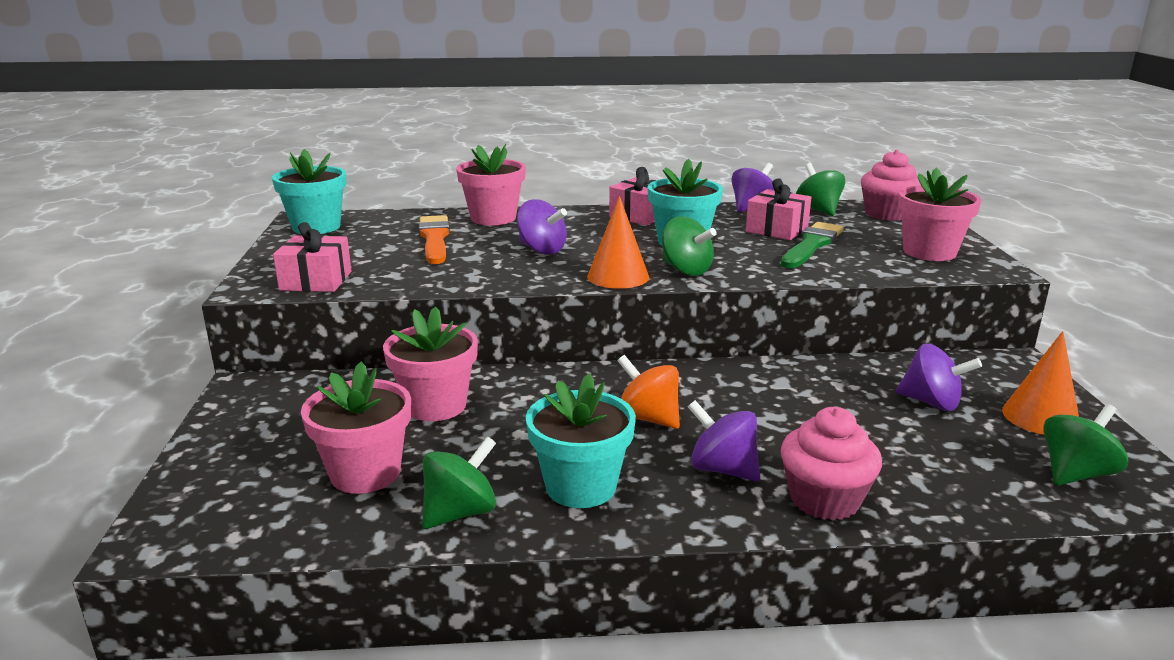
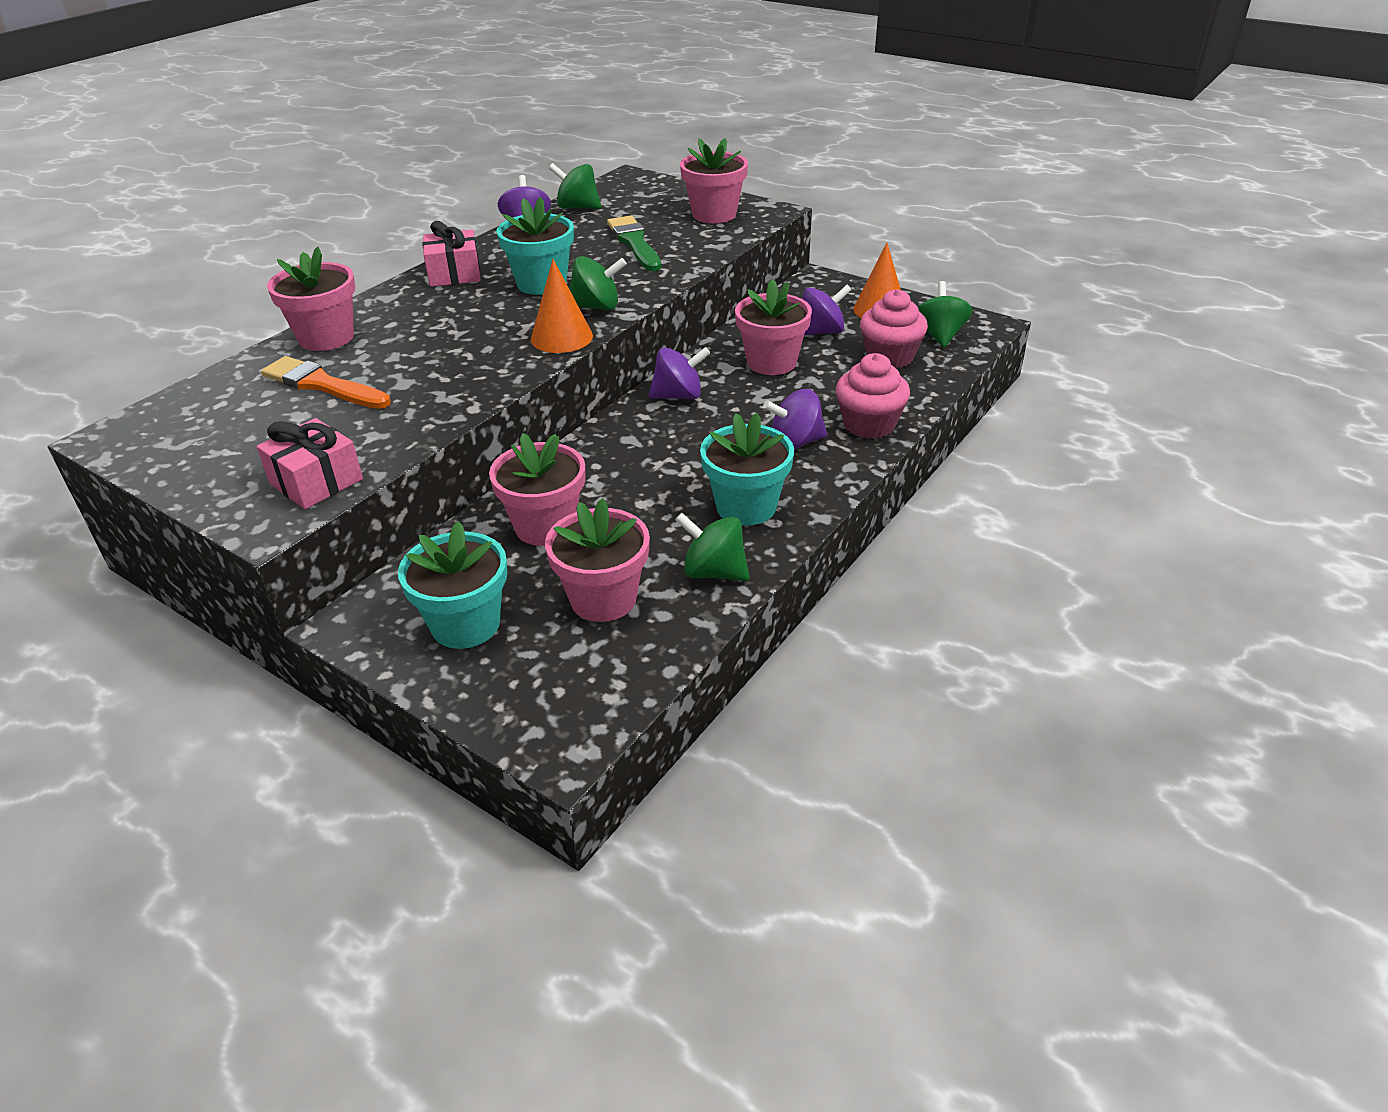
camera: 50 degrees left, 15 degrees up
(316, 227) = (156, 438): turquoise flower pot -> turquoise flower pot (465, 624)
(460, 512) = (714, 572): green spinning top -> green spinning top turned 60 degrees counterclockwise
(542, 250) = (448, 345): purple spinning top -> purple spinning top (678, 396)
(648, 418) = (698, 440): orange spinning top -> none
(776, 230) = (585, 239): pink gift -> none
(830, 400) = (771, 362): none -> pink flower pot
(887, 214) = (630, 191): pink cupcake -> pink cupcake (889, 357)

